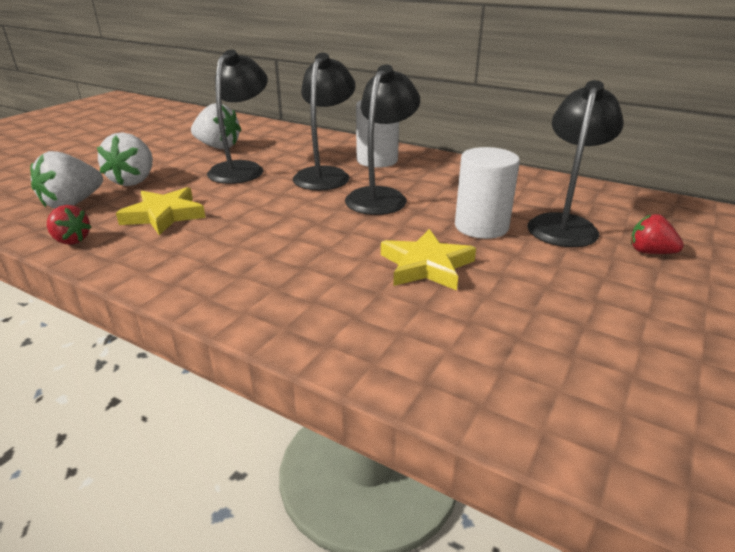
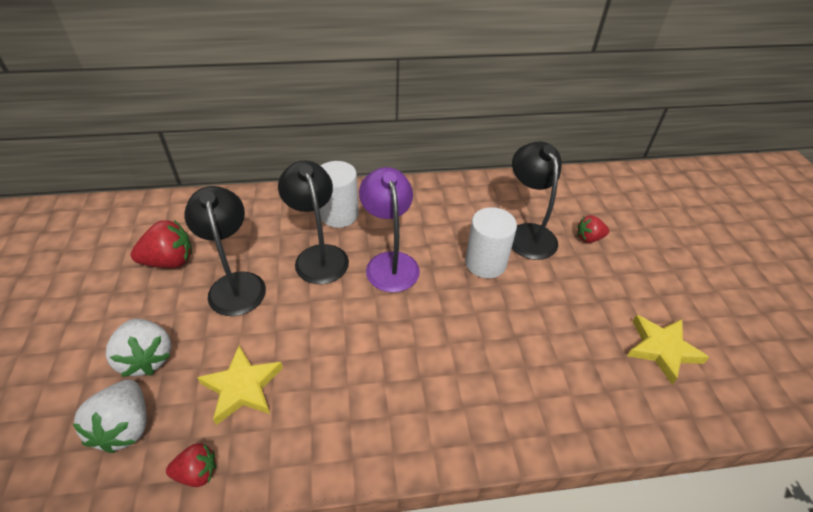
camera: 40 degrees left, 15 degrees up
(218, 147) = (170, 261): white strawberry -> red strawberry
(381, 196) = (390, 263): black lamp -> purple lamp
(426, 265) = (492, 325): yellow star -> yellow star (662, 349)

